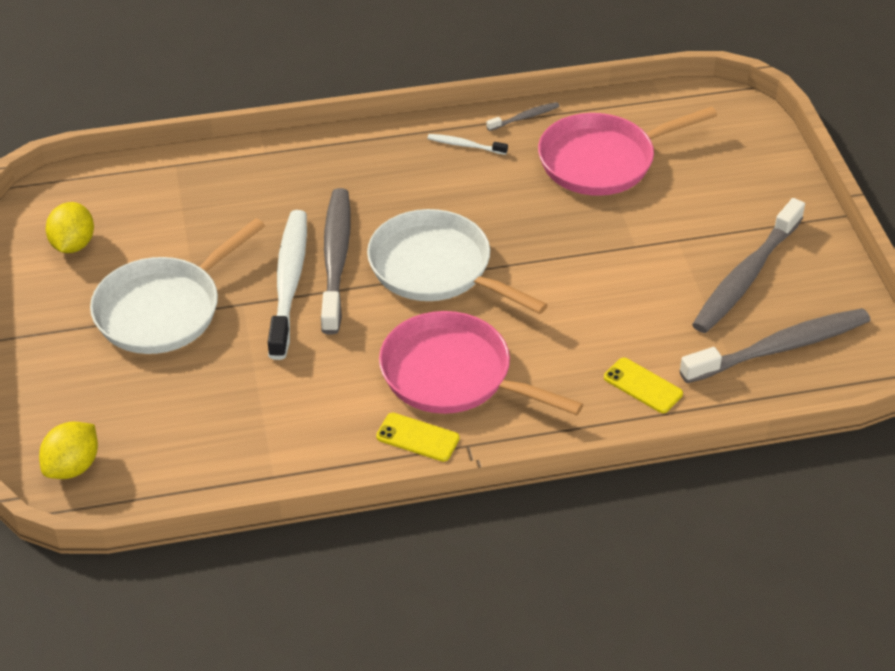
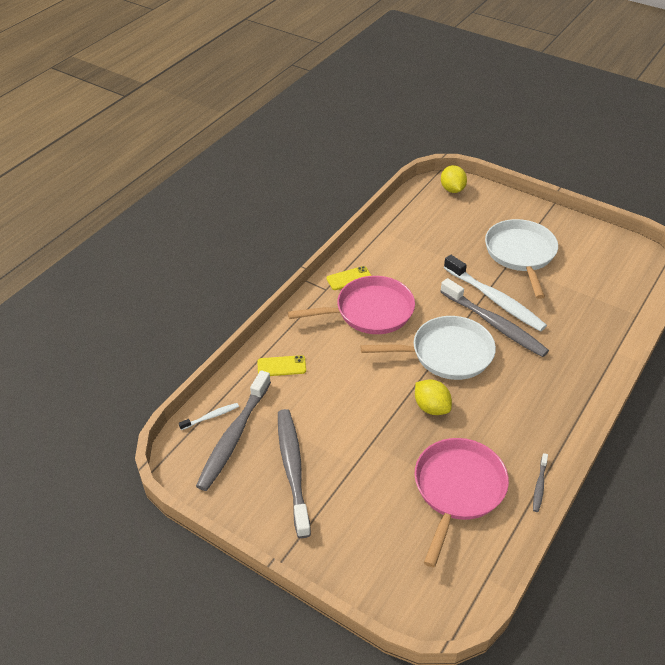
camera: 135 degrees right, 0 degrees up
(73, 244) = (600, 251): yellow lemon -> yellow lemon (431, 407)
(465, 145) = (539, 437): white toothbrush -> white toothbrush (211, 416)

